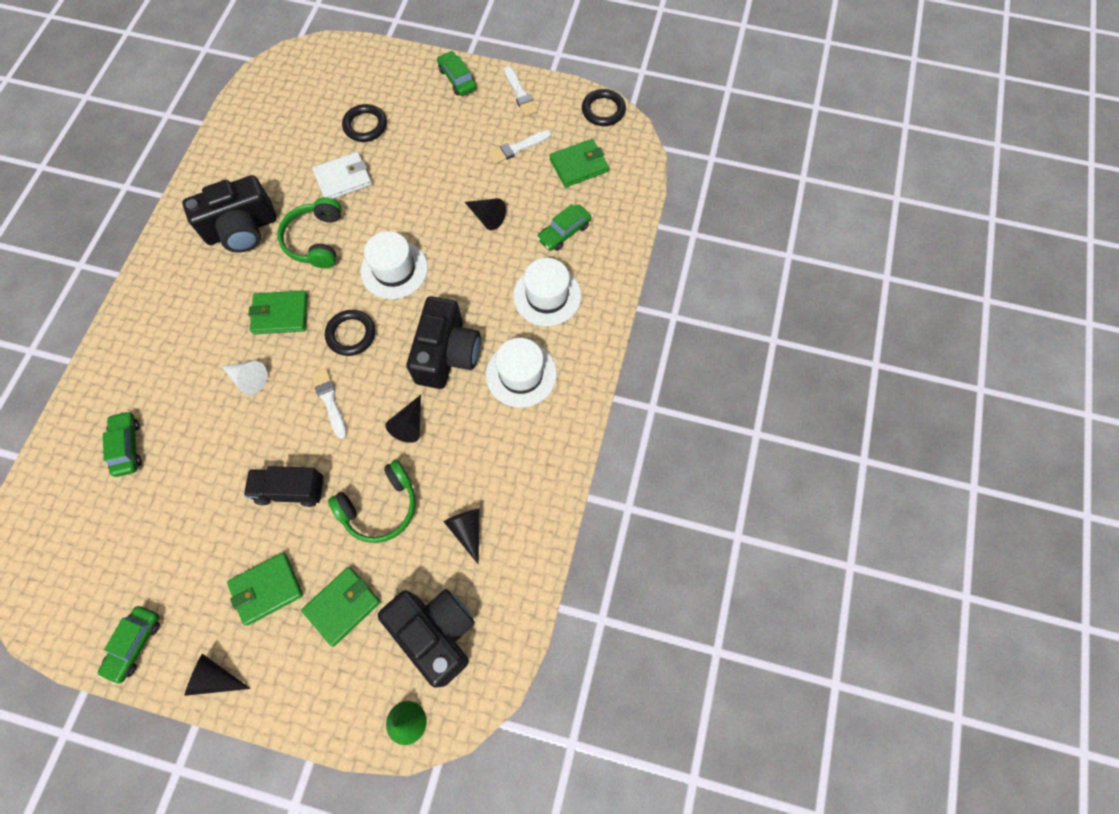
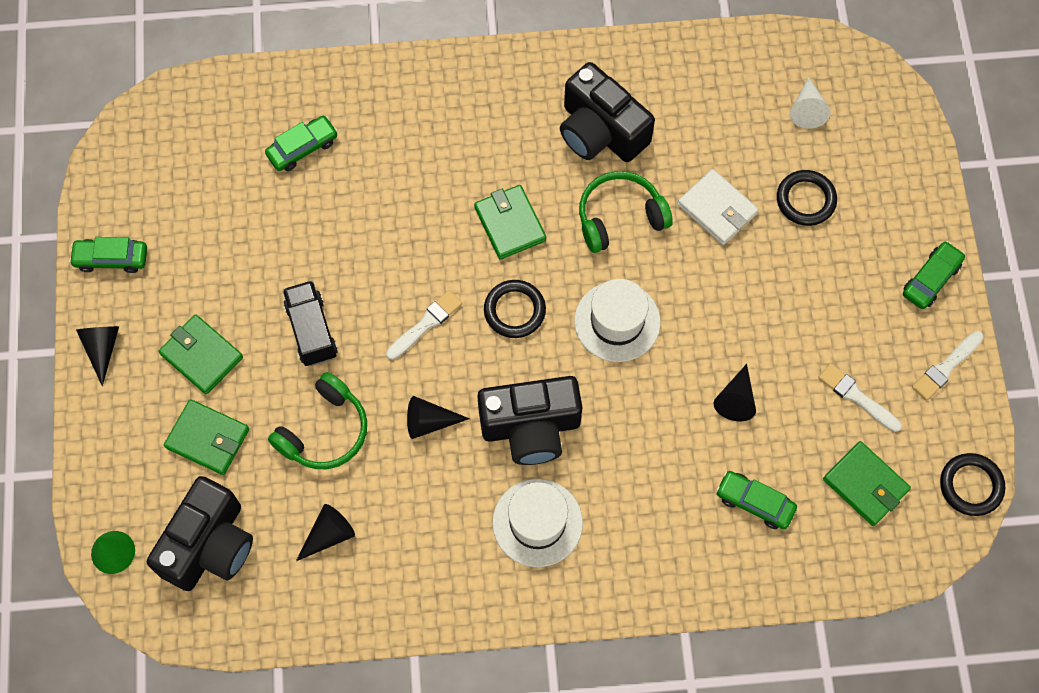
camera: 70 degrees right, 0 degrees up
(248, 379) = (420, 228): white cone -> white cone (807, 110)
(380, 507) = (324, 431): green headphones -> green headphones turned 90 degrees counterclockwise
(547, 296) = (654, 514): white hat -> none

